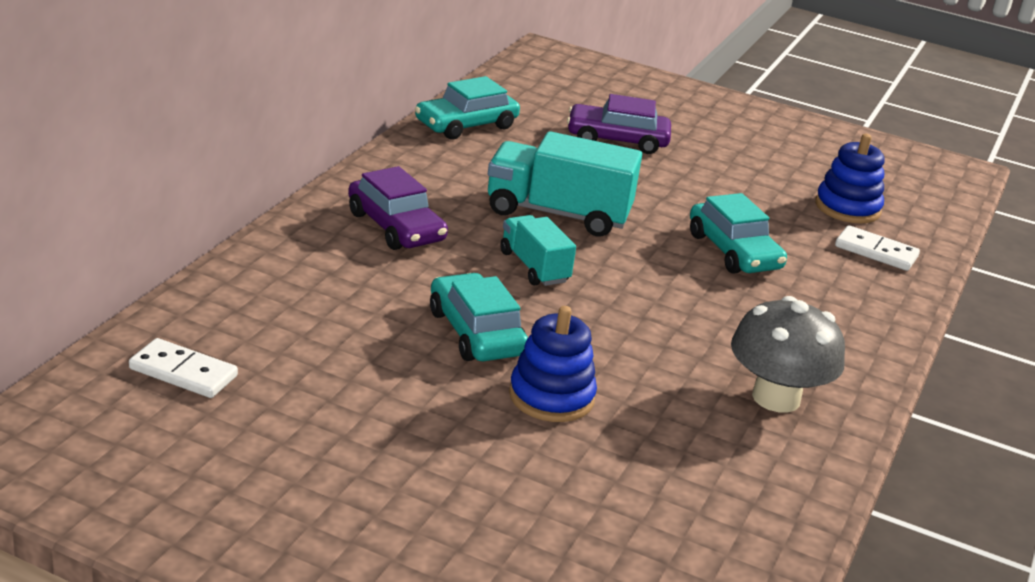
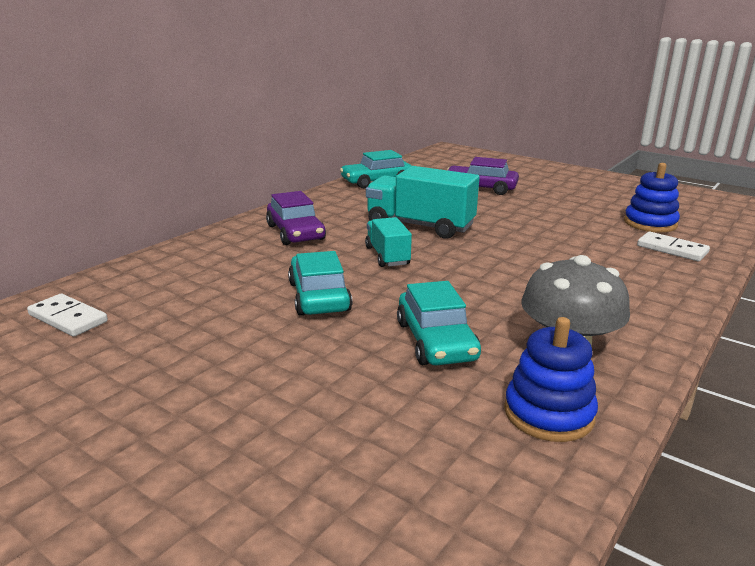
camera: 15 degrees right, 5 degrees down
(551, 397) = (360, 343): blue stacking toy -> blue stacking toy (548, 414)
(733, 252) = (551, 248): turquoise car -> turquoise car (436, 341)

